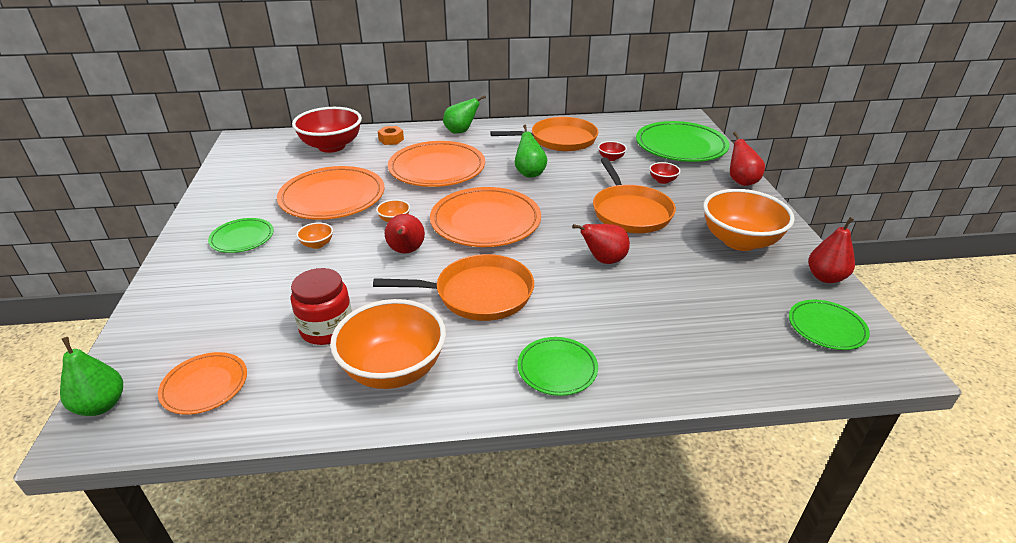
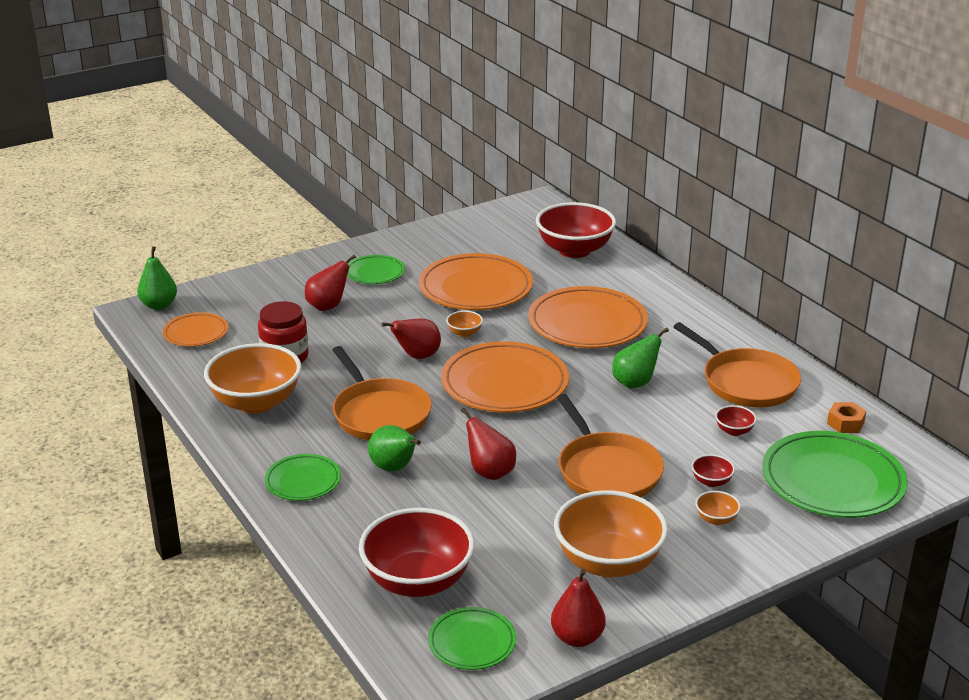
camera: 65 degrees right, 5 degrees down
(317, 244) = (393, 310): orange bowl -> orange bowl (716, 519)
(391, 139) = (625, 276): orange nut -> orange nut (845, 423)
(461, 131) = (693, 311): green pear -> green pear (394, 468)
(630, 212) = (607, 471): orange pan -> orange pan turned 75 degrees counterclockwise
(740, 335) = (418, 581): none -> red bowl
(741, 181) = (774, 547): red pear -> red pear (328, 306)

